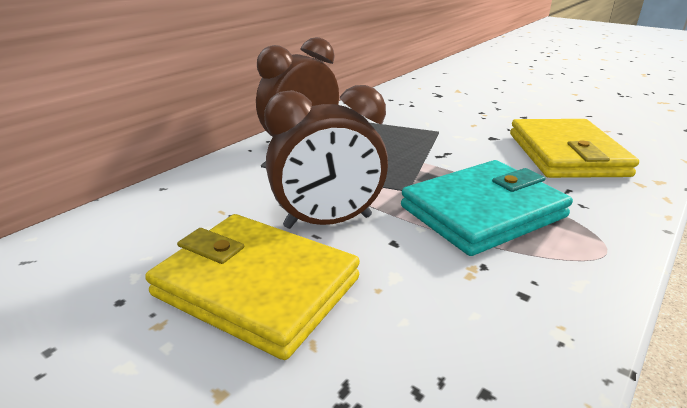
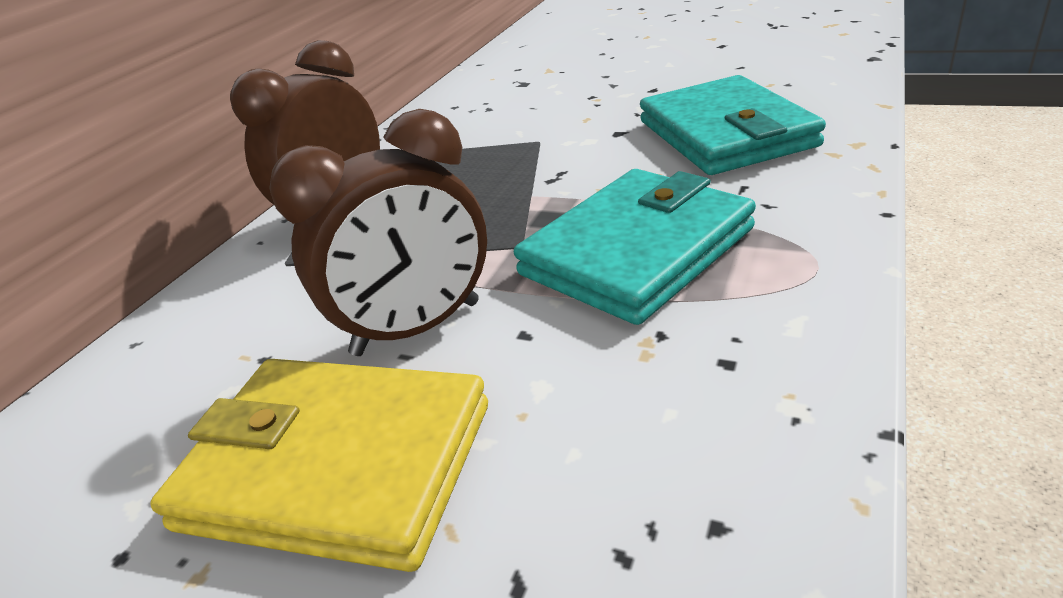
camera: 10 degrees left, 5 degrees up
(566, 154) = (725, 133): yellow wallet -> turquoise wallet

